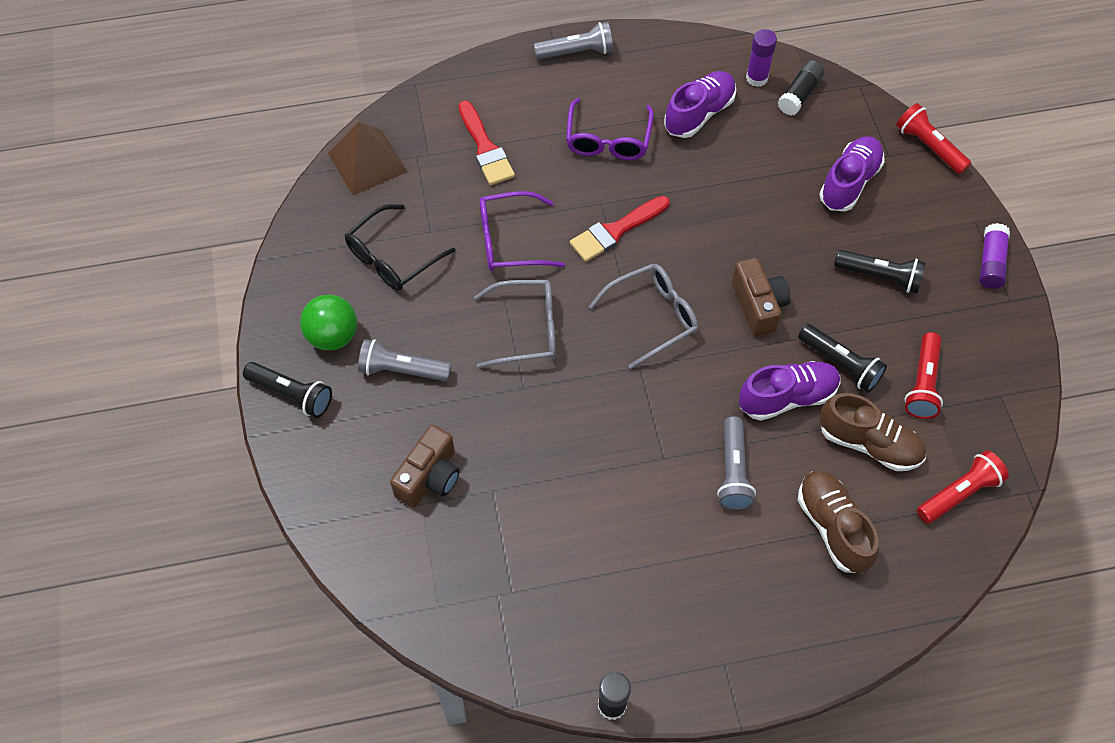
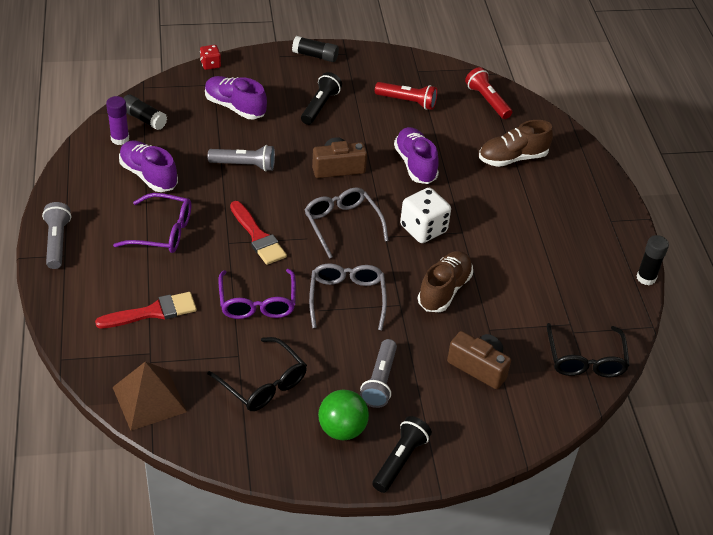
camera: 90 degrees left, 15 degrees down
(451, 607) = (585, 359): none -> black glasses
(661, 410) = (423, 229): none -> white dice
(733, 471) = (473, 198): grey flashlight -> grey flashlight (244, 165)
(840, 364) = (390, 135): black flashlight -> none
(869, 443) = (451, 132): brown shoe -> brown shoe (444, 290)
(929, 147) = (210, 64): red flashlight -> red dice
(990, 263) = (315, 56): purple glue stick -> black glue stick

